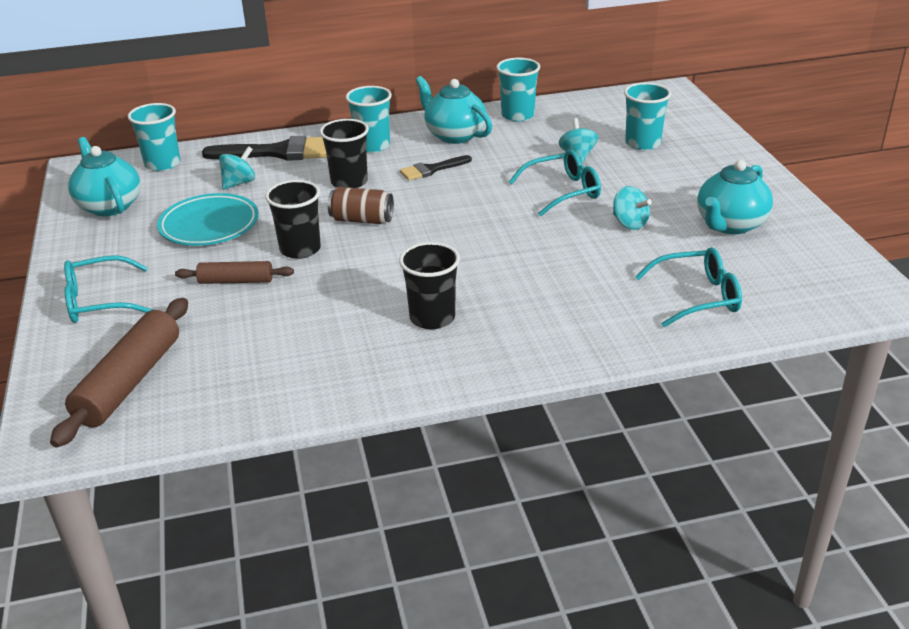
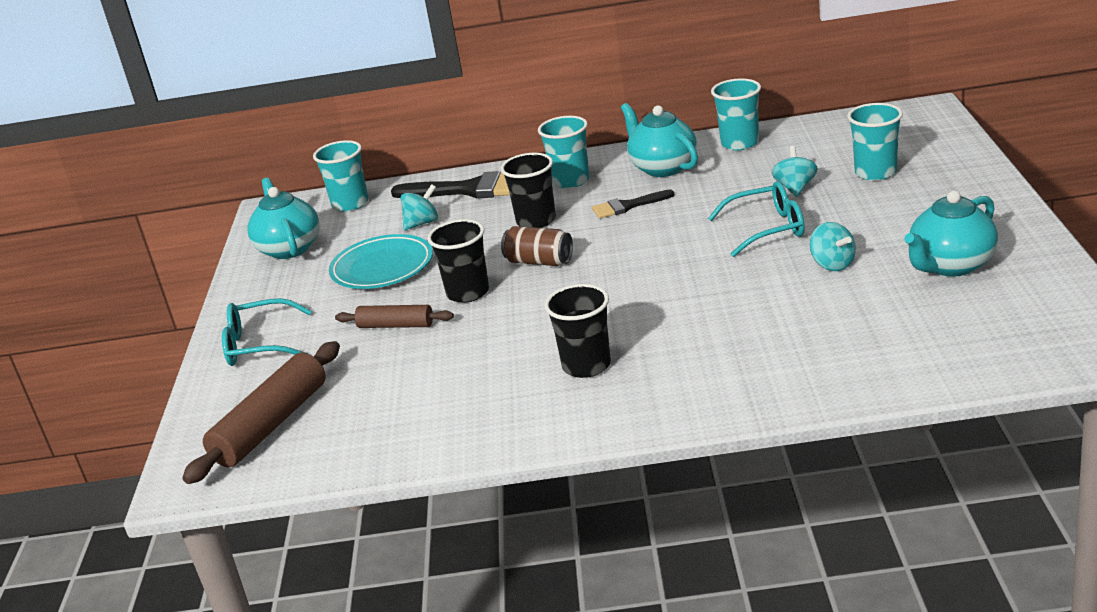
camera: 15 degrees right, 5 degrees down
(697, 297) = (886, 346): turquoise glasses -> none

